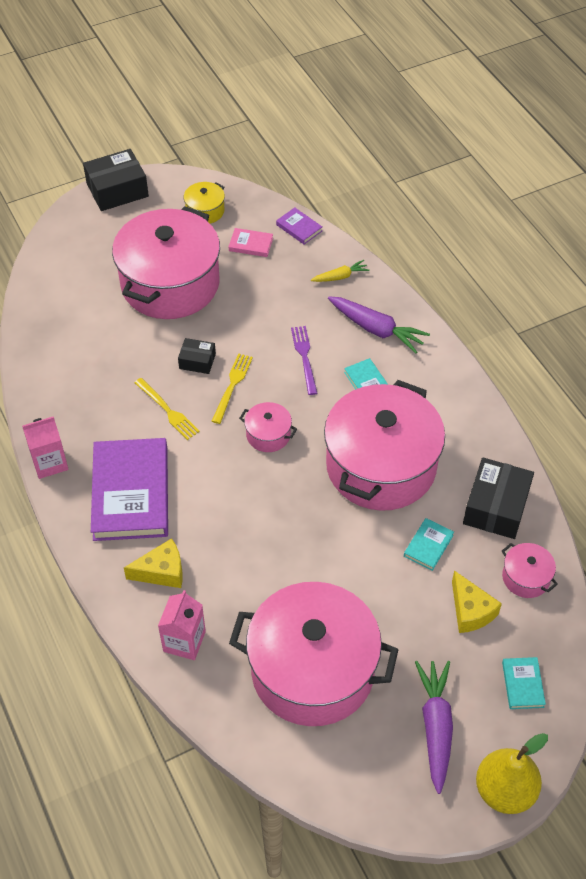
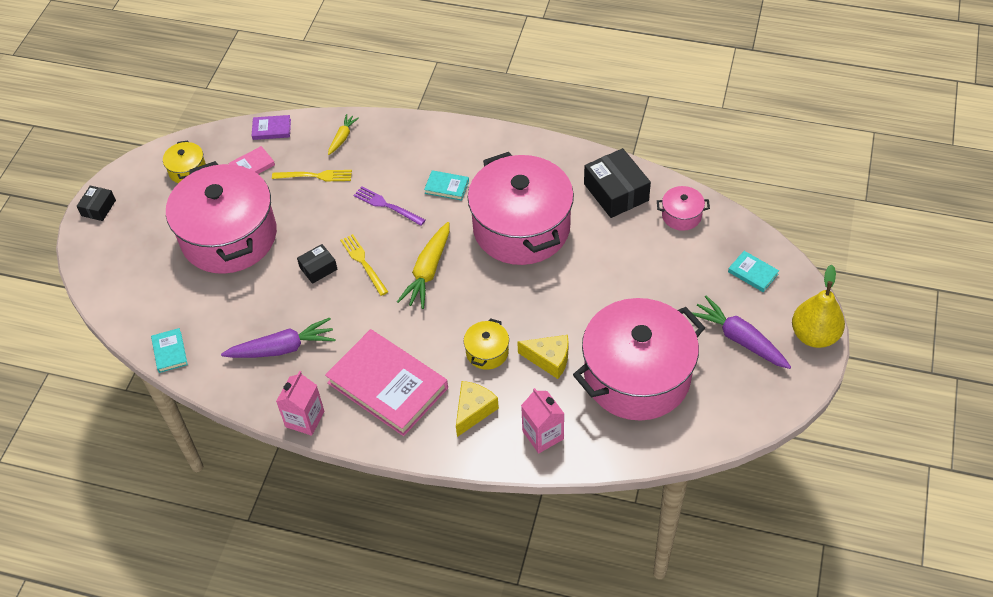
camera: 45 degrees left, 0 degrees up
(117, 190) = (98, 208): black box -> black box, size x0.55
(131, 493) = (387, 385): purple book -> pink book
(167, 410) = (341, 315): yellow fork -> yellow fork (315, 176)
(229, 537) = (487, 352): none -> yellow pot
(268, 435) = (428, 271): pink pot -> yellow carrot
(376, 329) = (410, 151): purple carrot -> purple carrot (282, 348)
(428, 546) = (608, 247): turquoise book -> turquoise book (170, 352)
(470, 611) = (677, 261): yellow cheese -> yellow cheese (549, 359)

